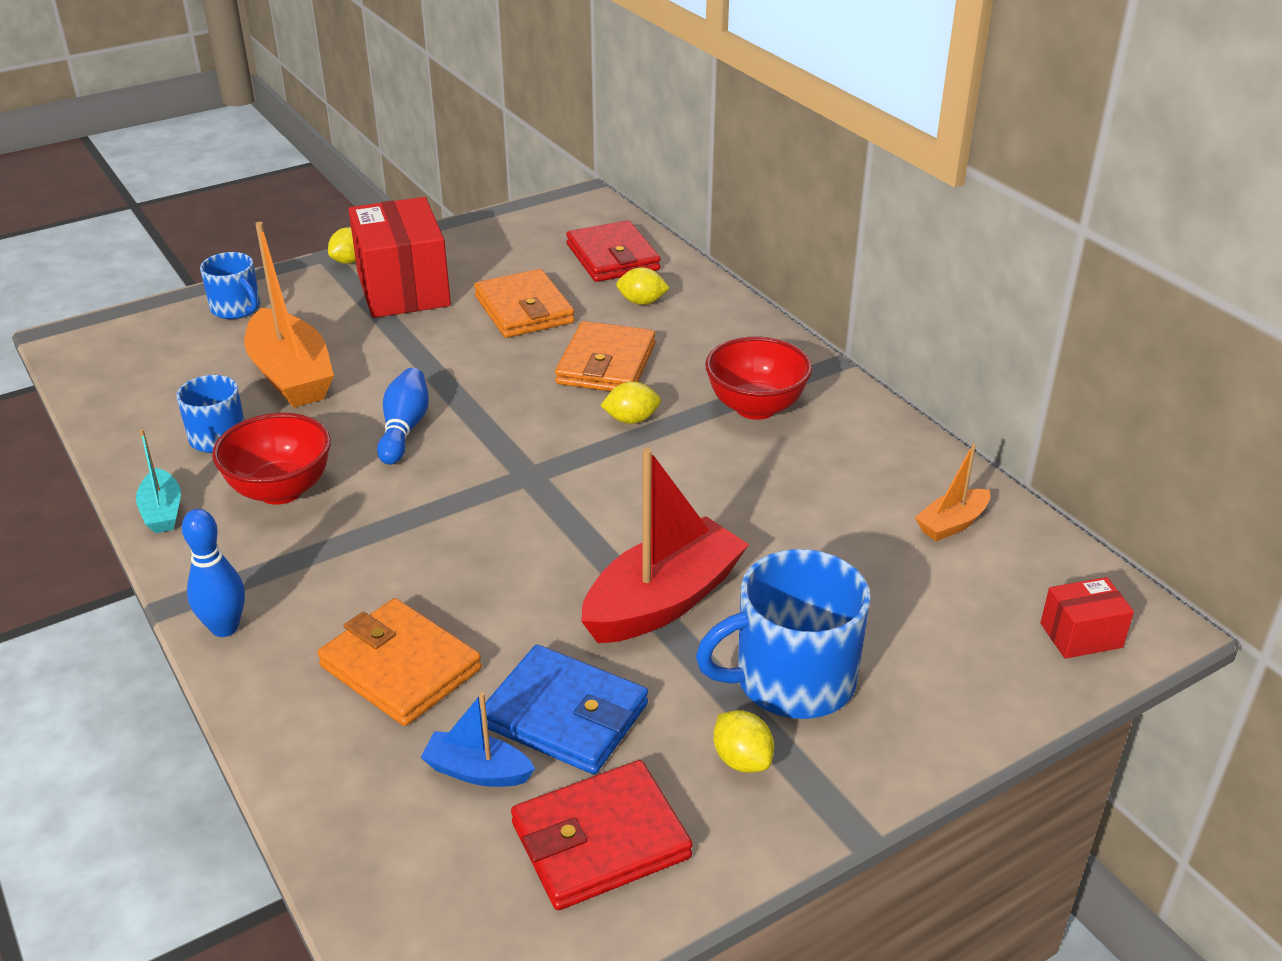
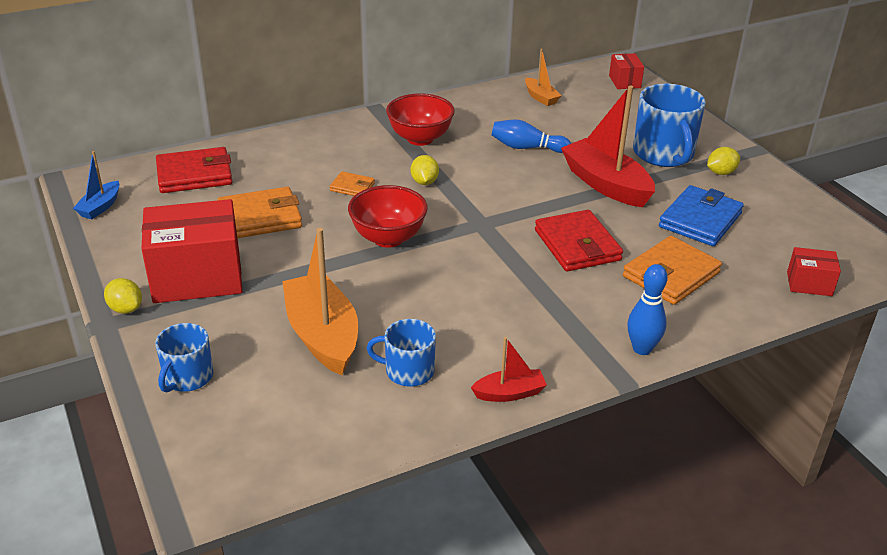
camera: 85 degrees left, 0 degrees up
(162, 511) = (509, 393): turquoise boat -> red boat
(236, 308) = (187, 377): blue mug -> blue mug turned 150 degrees clockwise
(280, 490) = (487, 332): red bowl -> red bowl (388, 238)
(291, 375) = (322, 335): orange boat -> orange boat turned 90 degrees counterclockwise
(368, 851) = (809, 284): none -> red box
(404, 429) = (416, 275): blue bowling pin -> blue bowling pin (526, 147)
(477, 771) = (746, 249): blue boat -> blue boat (100, 207)
(600, 840) = (781, 214): red wallet -> red wallet (577, 245)
(606, 364) = (352, 187): orange wallet -> orange wallet, size x0.52
(642, 302) = (271, 167): yellow lemon -> none

